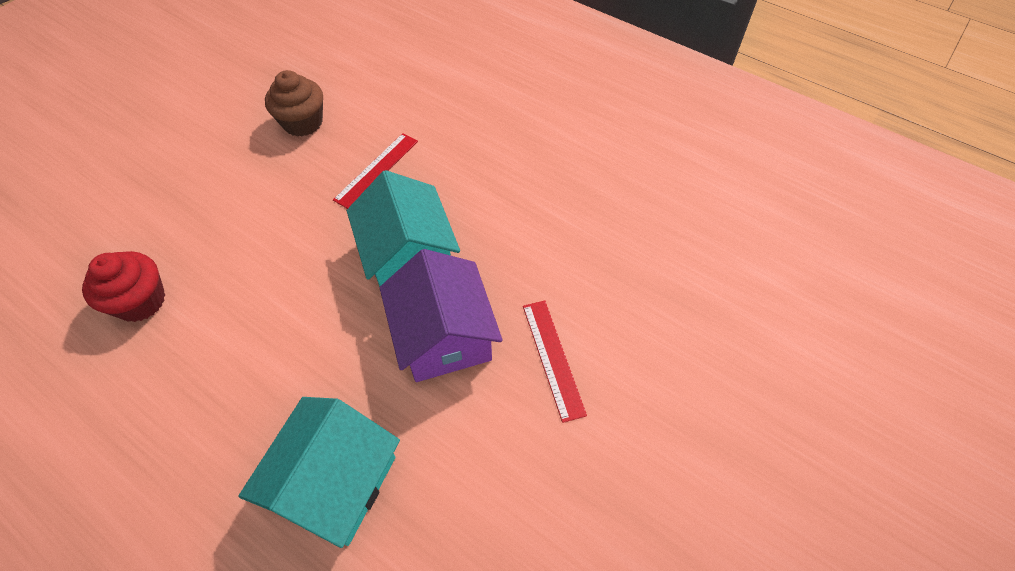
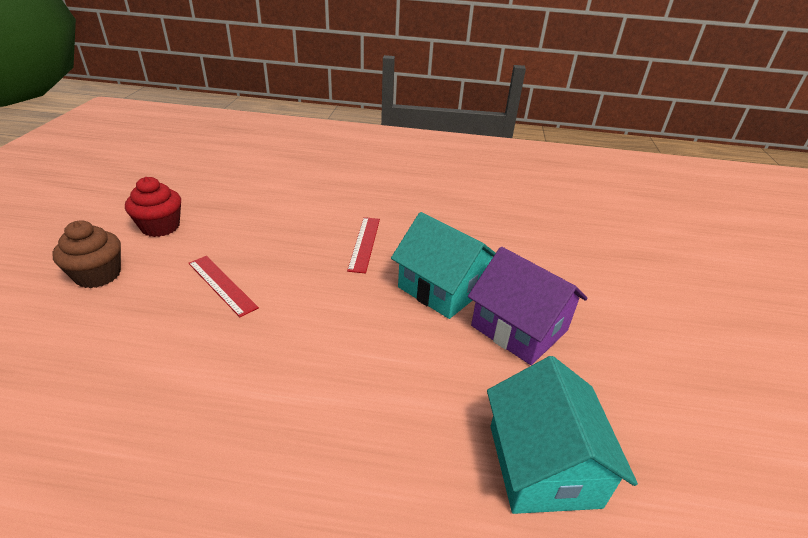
camera: 30 degrees left, 20 degrees down
(141, 301) = (226, 401): red cupcake -> red cupcake (160, 227)
(303, 123) = (274, 230): brown cupcake -> brown cupcake (98, 275)
(553, 358) = (604, 314): red ruler -> red ruler (222, 285)

